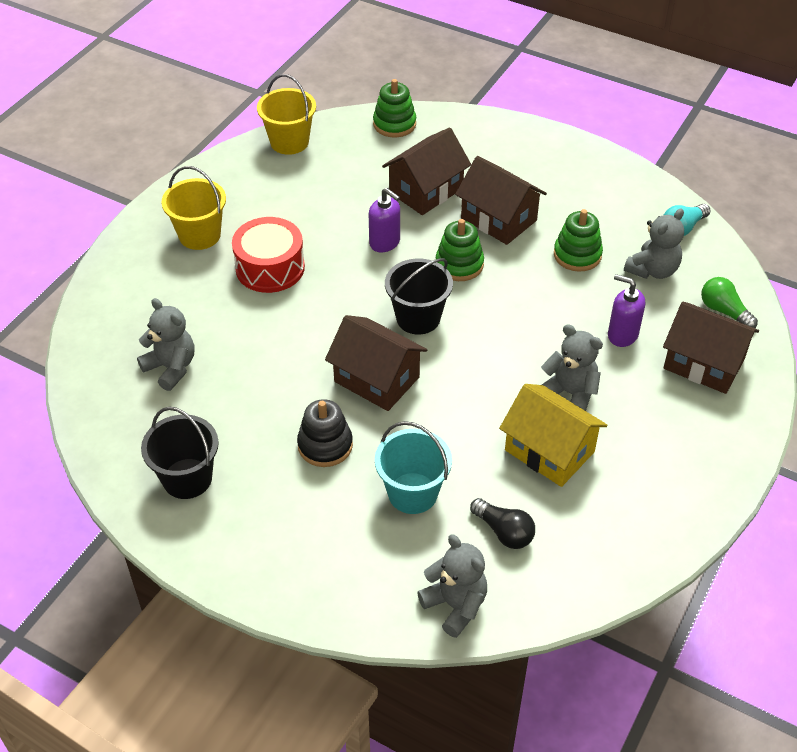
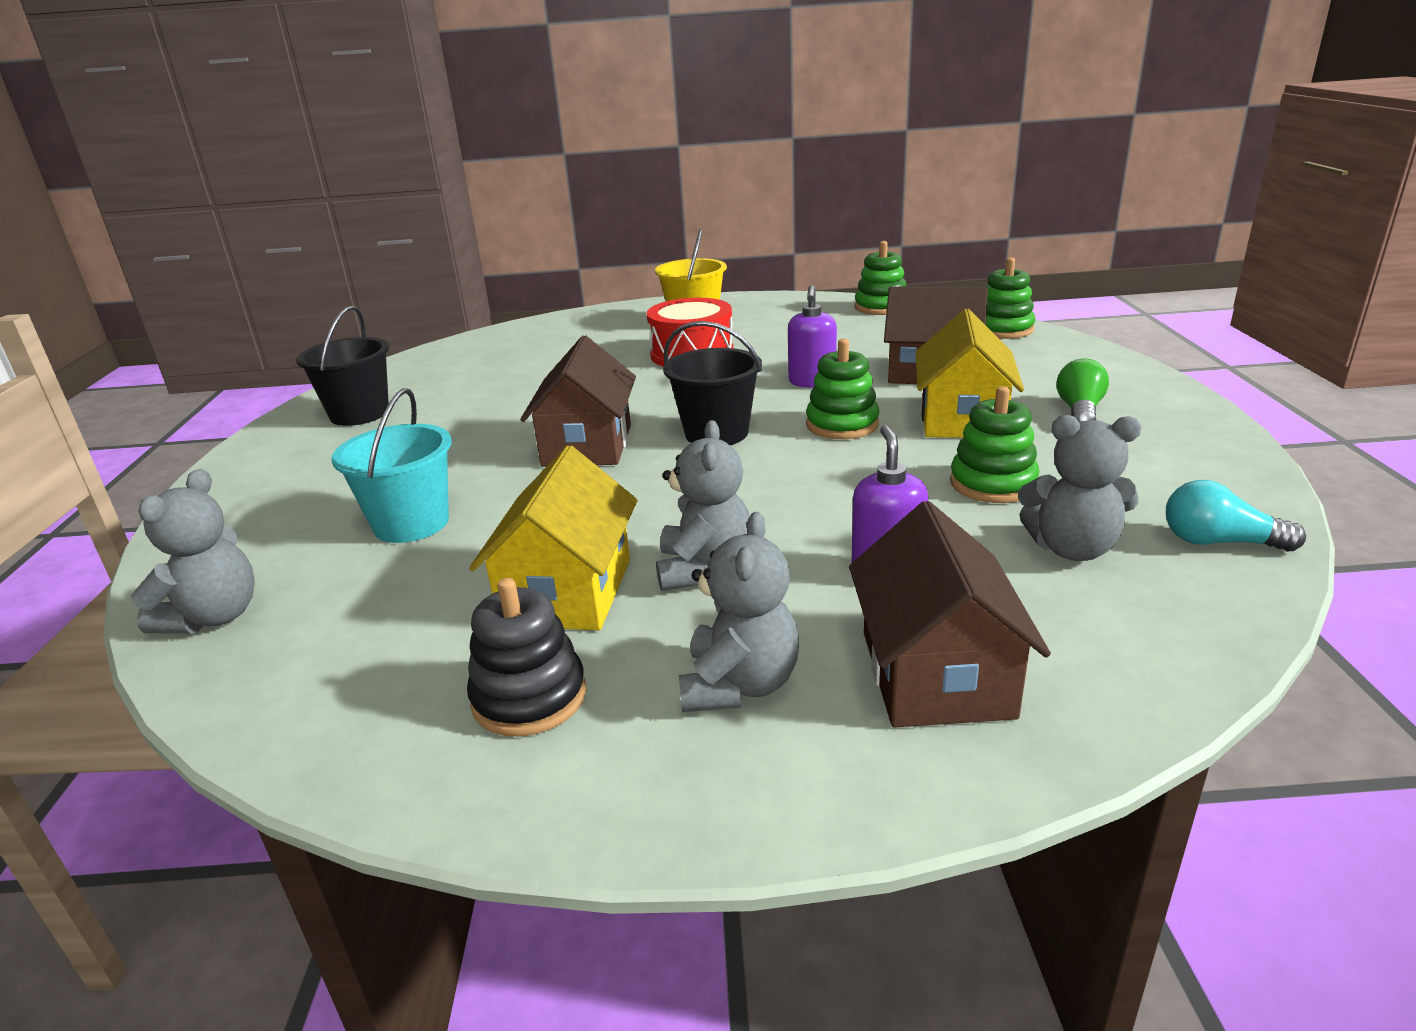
camera: 60 degrees right, 20 degrees down
(171, 368) = (505, 364): grey teddy bear -> grey teddy bear (739, 685)
(289, 142) = (881, 307): yellow bucket -> green stacking toy
(325, 445) = (455, 454): black stacking toy -> black stacking toy (529, 697)
(499, 219) = (962, 419): brown house -> yellow house
(504, 532) = (375, 609): black light bulb -> none
(724, 311) = (1102, 651): green light bulb -> green light bulb (1079, 411)

